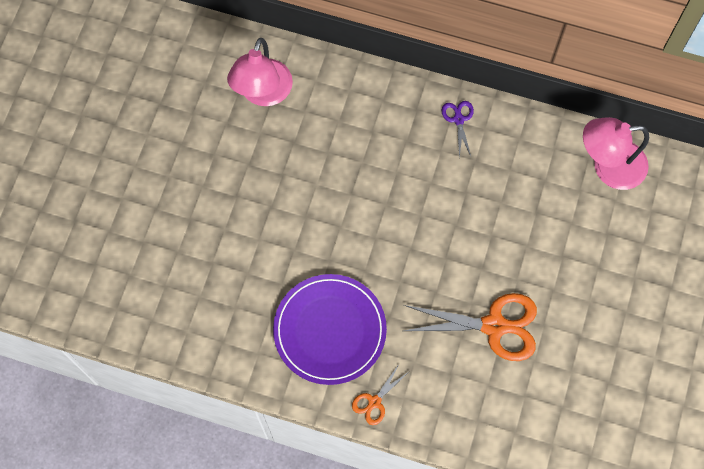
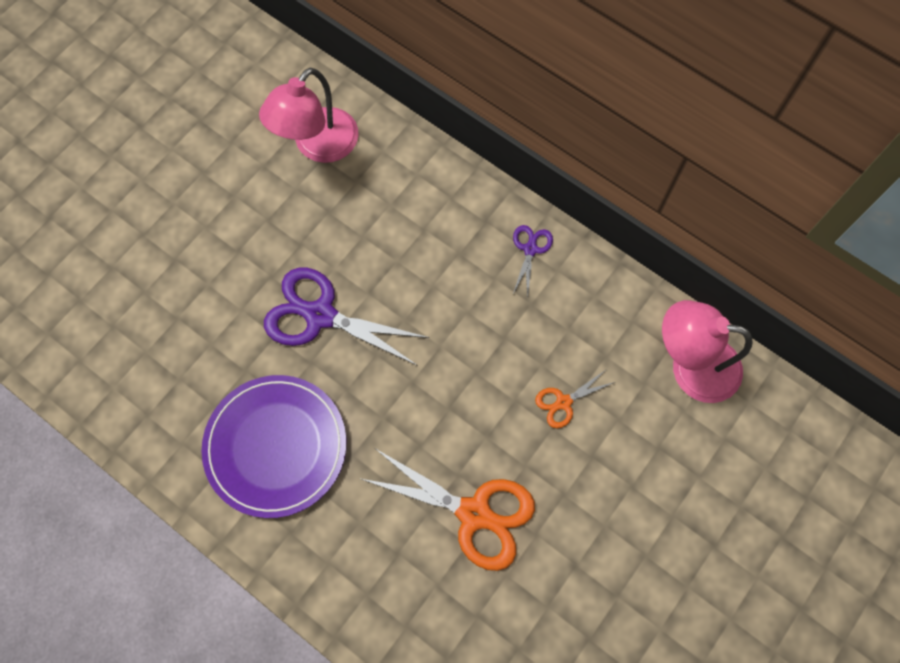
camera: 20 degrees right, 0 degrees up
(321, 223) = (320, 315): none -> purple scissors
(374, 402) = (291, 555): orange scissors -> orange scissors (563, 402)

